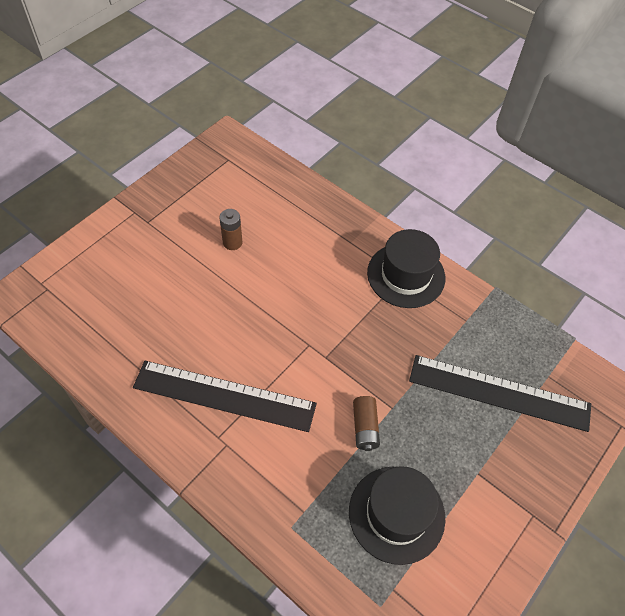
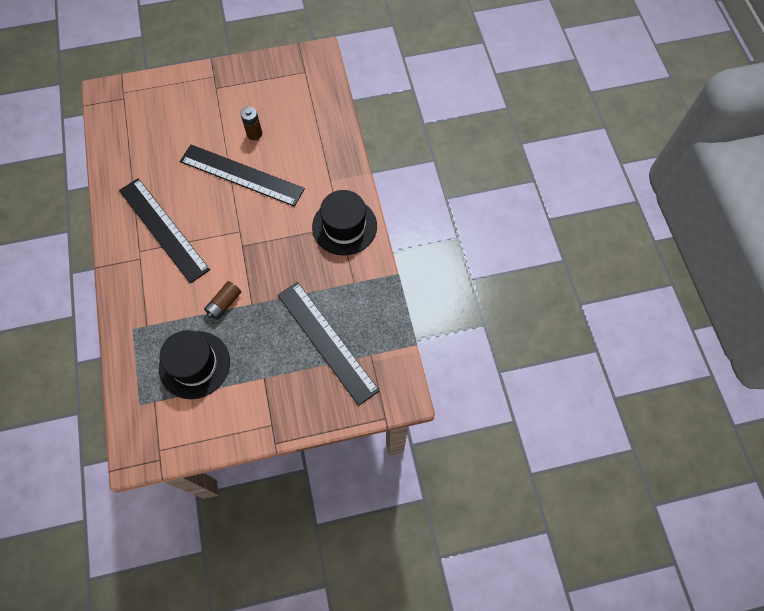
camera: 40 degrees right, 10 degrees up
(257, 289) = (241, 175): none -> black ruler

